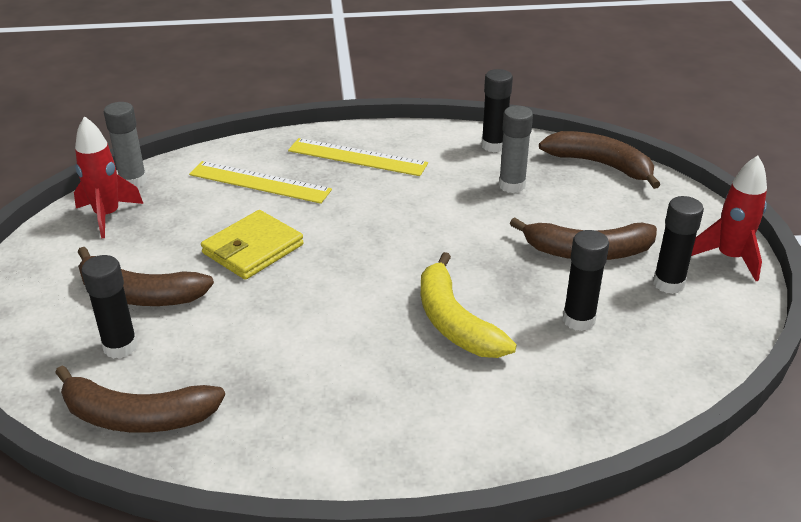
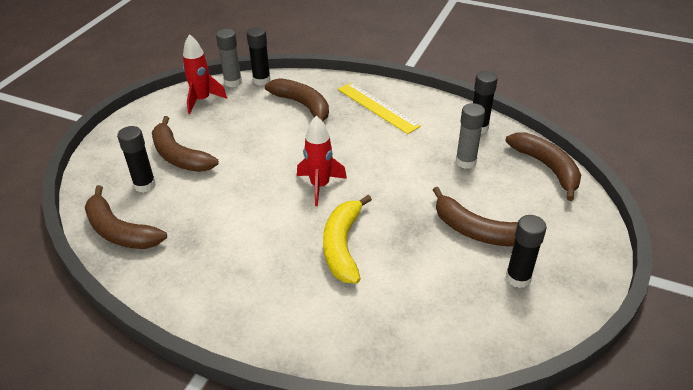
camera: 30 degrees right, 5 degrees up
(253, 249) = (263, 150): yellow wallet -> none
(259, 182) = (303, 106): yellow ruler -> brown banana
(578, 320) = (427, 278): black glue stick -> black glue stick (261, 80)
(729, 258) = (586, 277): red rocket -> red rocket (320, 186)

